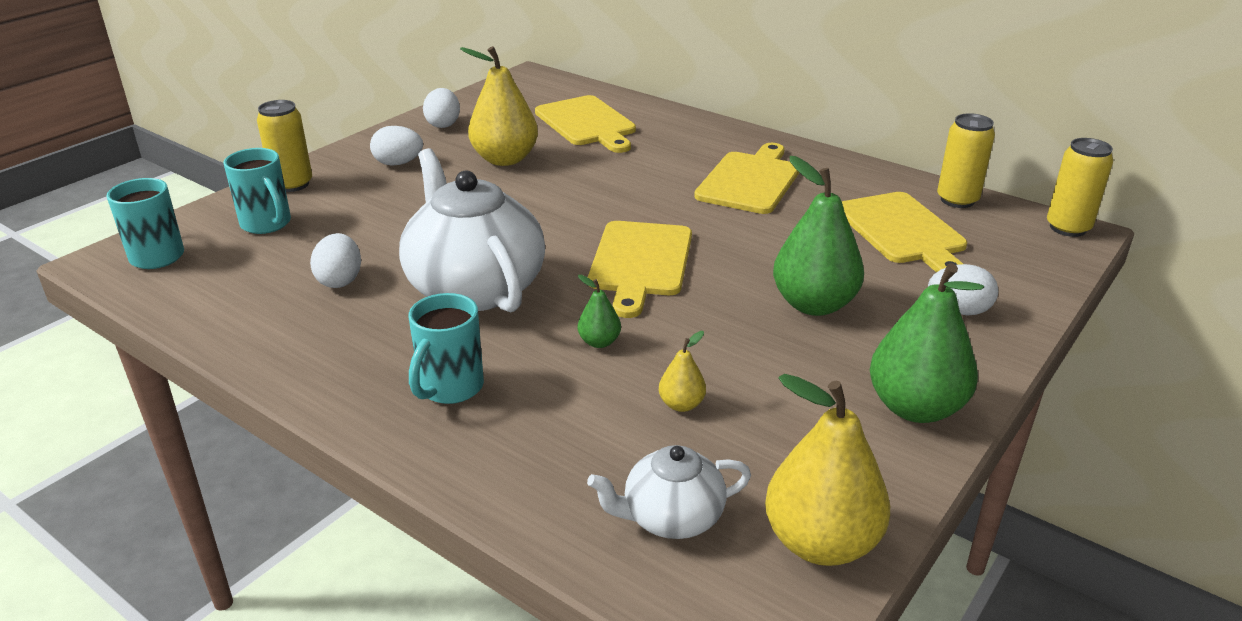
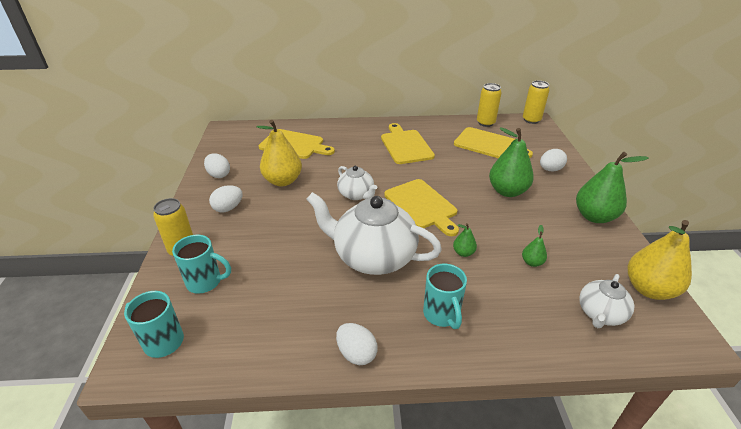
camera: 40 degrees left, 5 degrees up
(340, 280) = (301, 291): white egg -> white egg (356, 353)
(571, 212) = (356, 194): none -> white teapot
(681, 404) = (532, 262): yellow pear -> green pear

